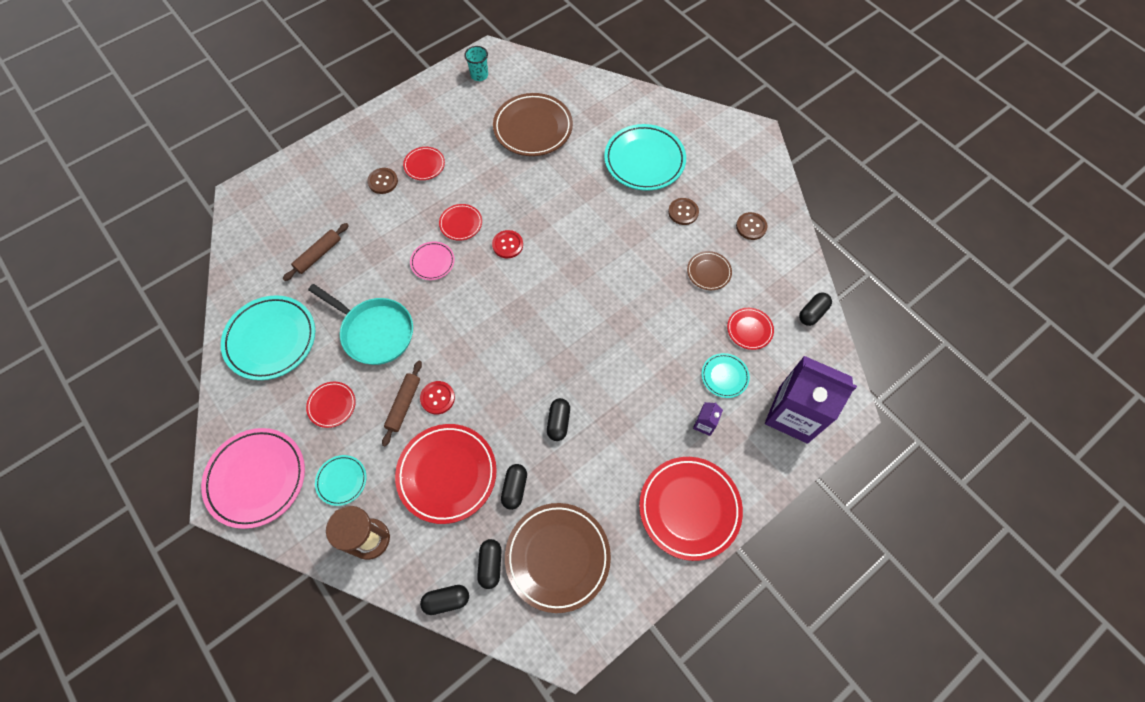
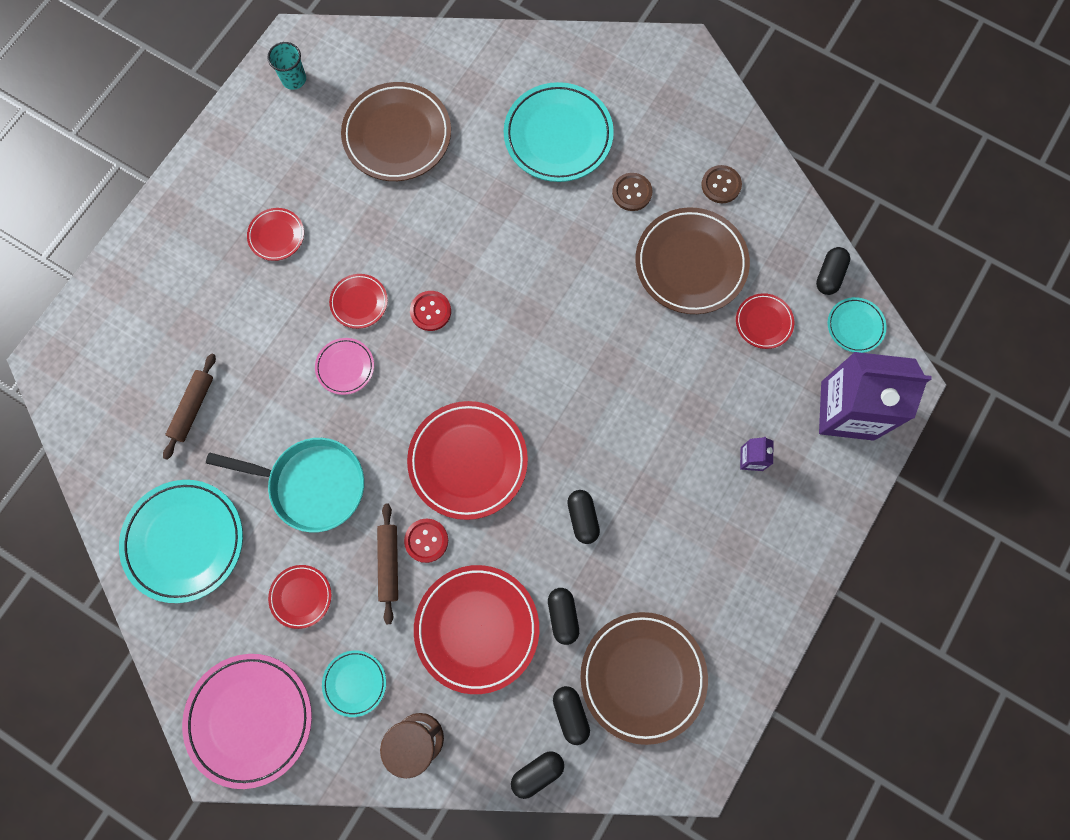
camera: 20 degrees left, 10 degrees up
(383, 181) = (231, 277): brown button -> none
(689, 508) = (769, 565): red plate -> red plate (468, 461)
(708, 272) = (690, 263): brown plate -> brown plate, size x1.98
(724, 376) = (754, 392): turquoise plate -> turquoise plate (855, 326)

